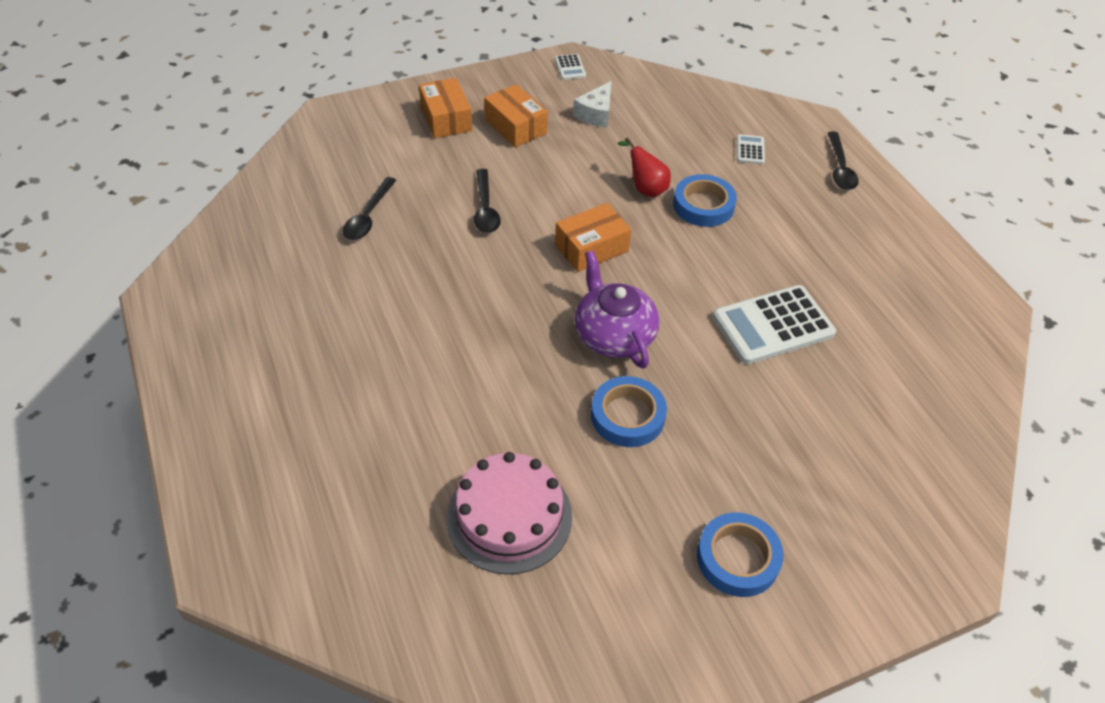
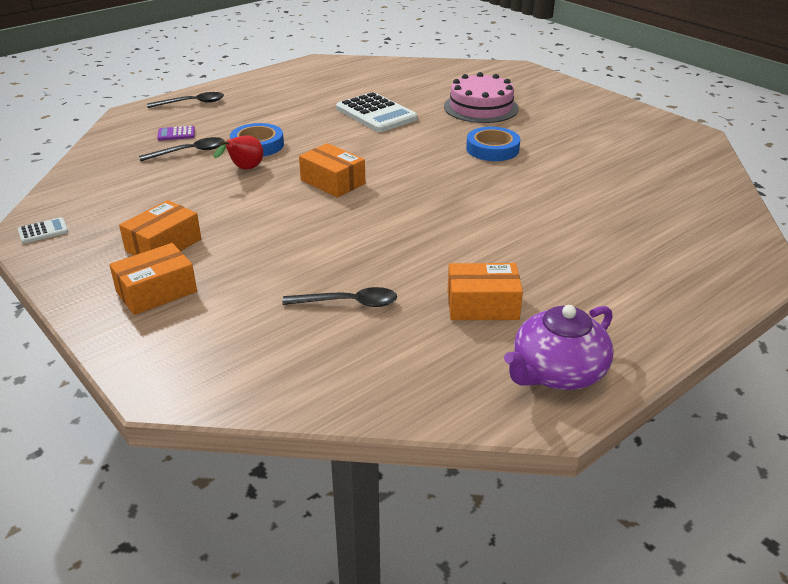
camera: 105 degrees left, 15 degrees down
(313, 298) = (482, 305): none -> orange box
(485, 209) = (305, 238): black spoon -> black spoon (189, 152)
(509, 516) = (606, 174): pink cake -> pink cake (481, 107)
(596, 114) = (133, 205): white cheese -> none
(613, 335) = (423, 162): purple teapot -> purple teapot (557, 372)
(737, 558) = (562, 111): blue tape -> none
(750, 150) = (176, 134): white calculator -> purple calculator

